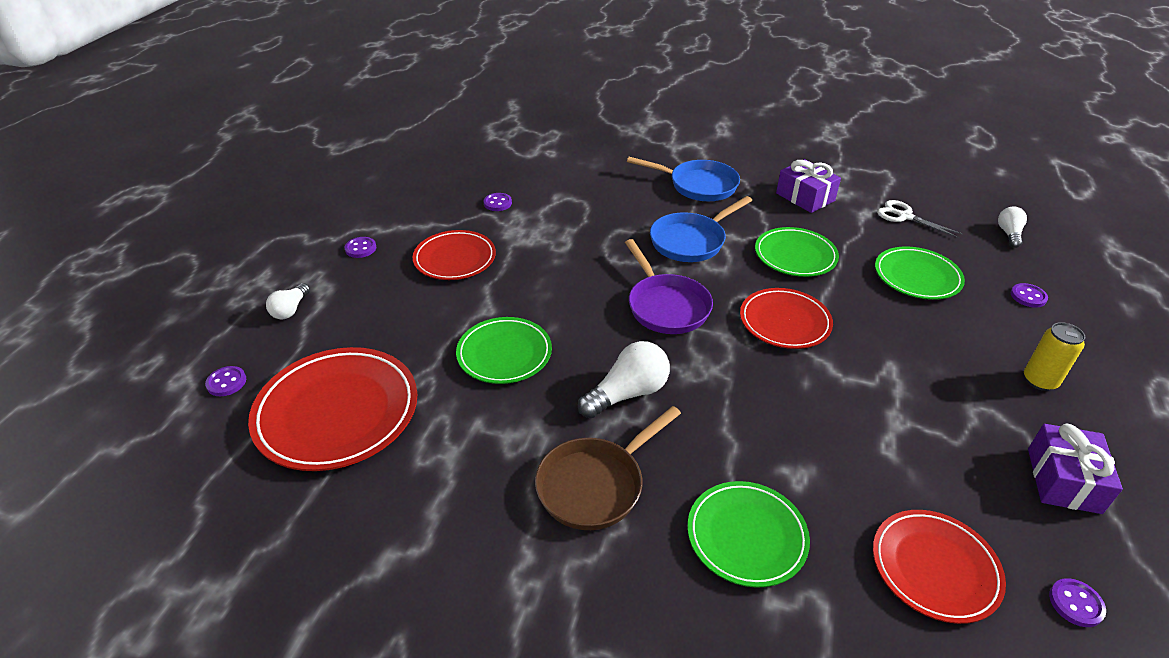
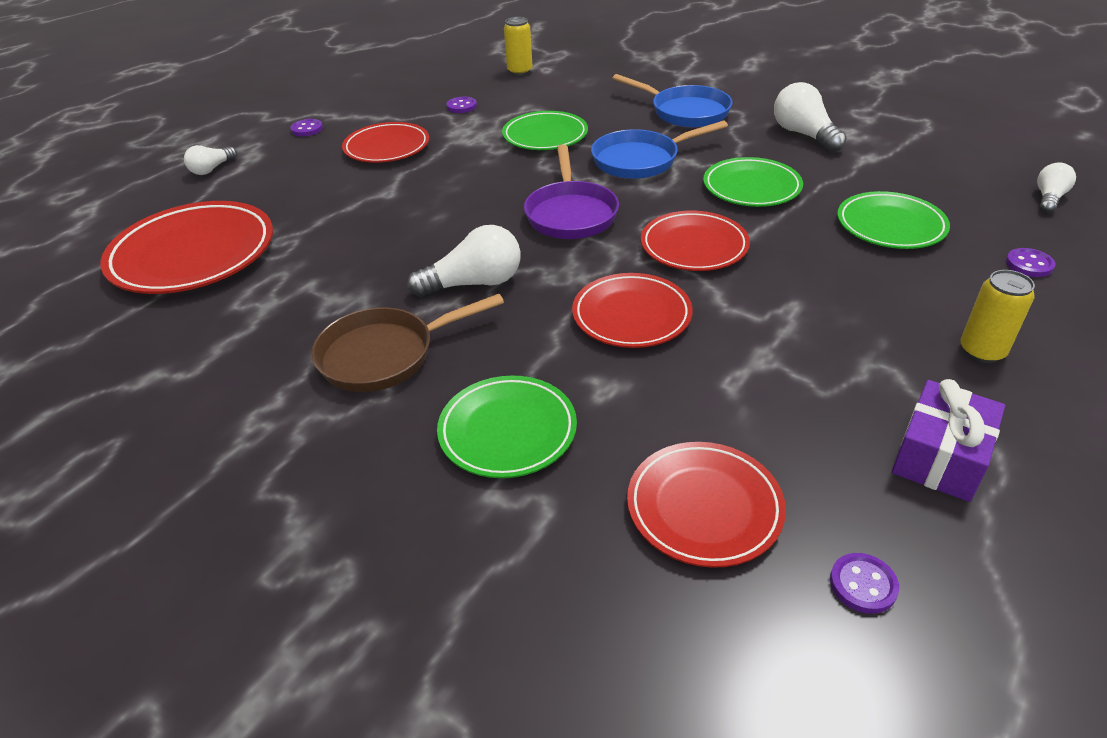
camera: 20 degrees right, 0 degrees up
(226, 382) = (120, 217): purple button -> none
(504, 354) = (377, 231): green plate -> green plate (545, 136)
(528, 157) = (520, 71): none -> yellow can
(776, 400) = (631, 315): none -> red plate
(805, 197) = (804, 134): purple gift -> white light bulb
(905, 216) = (918, 166): white scissors -> none

